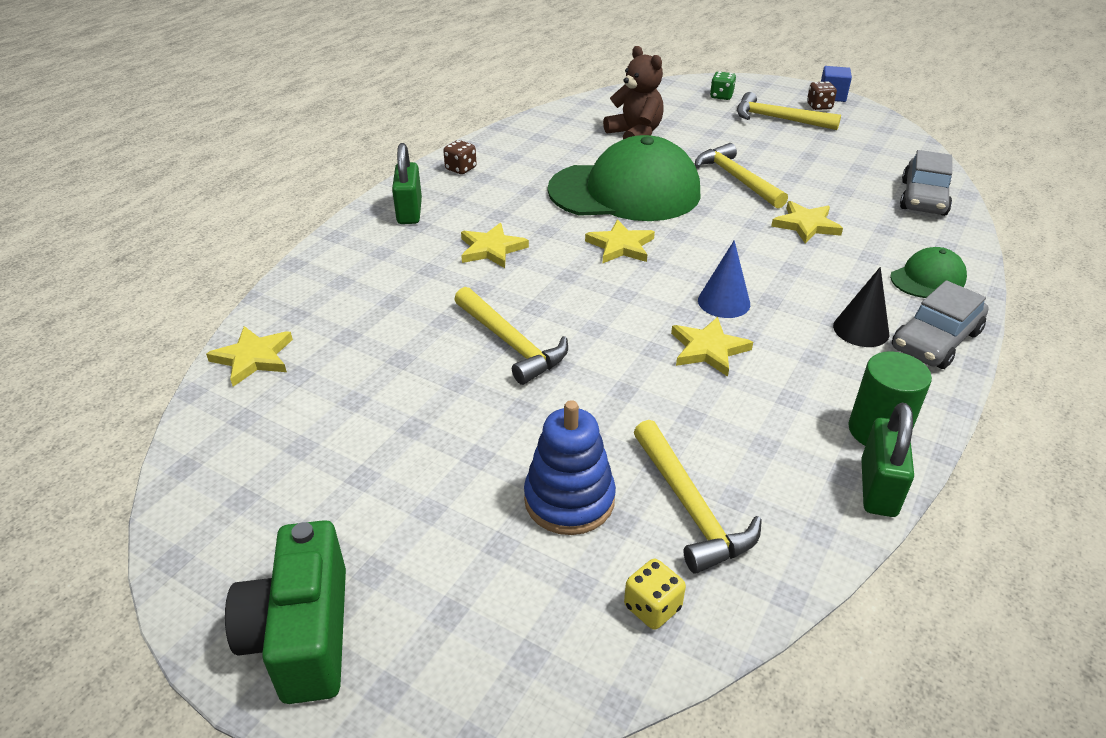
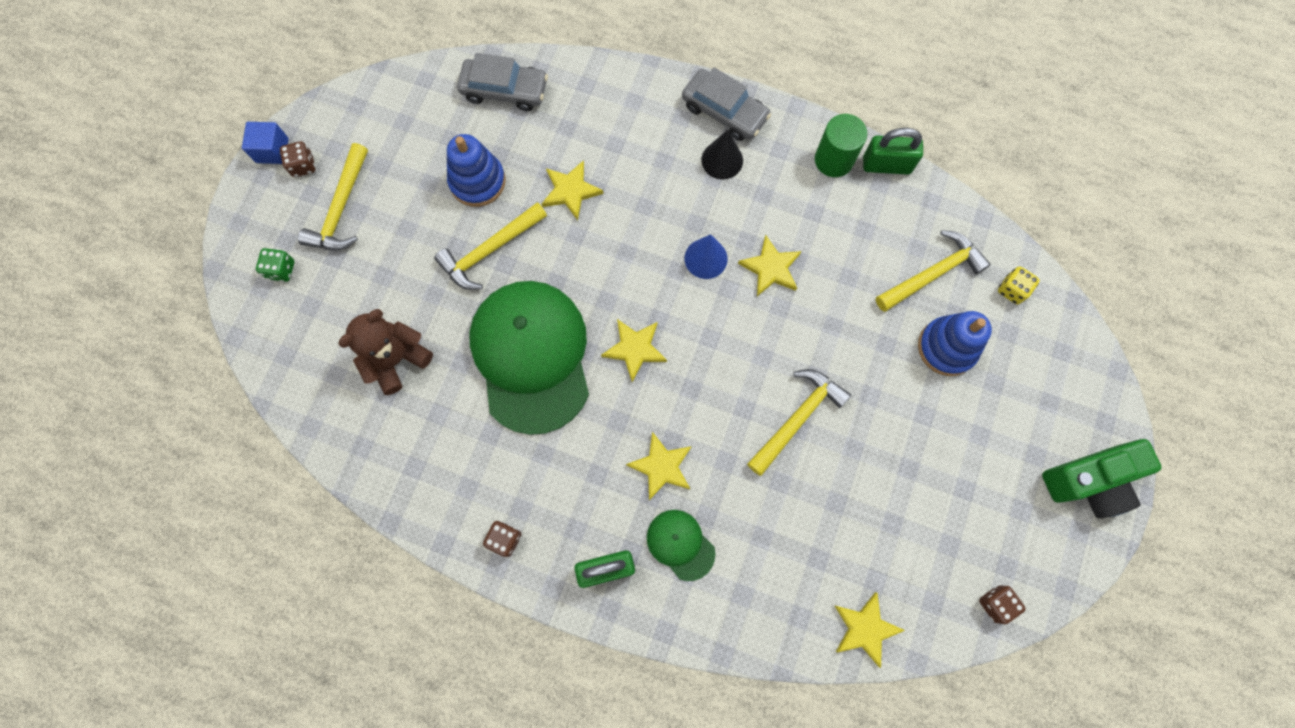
camera: 100 degrees left, 35 degrees up
(205, 476) = (995, 603): none -> brown dice
(812, 178) = (477, 181): none -> blue stacking toy
(927, 278) = (640, 105): green cap -> green cap (680, 544)

